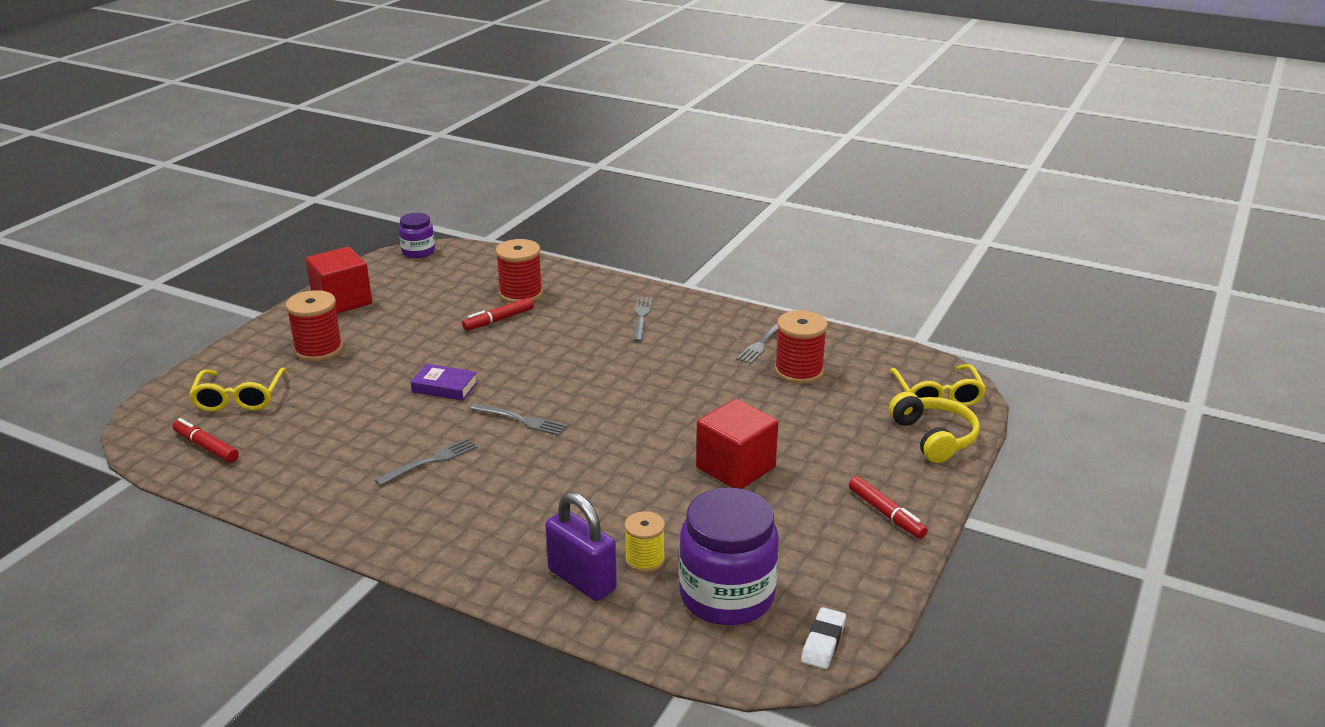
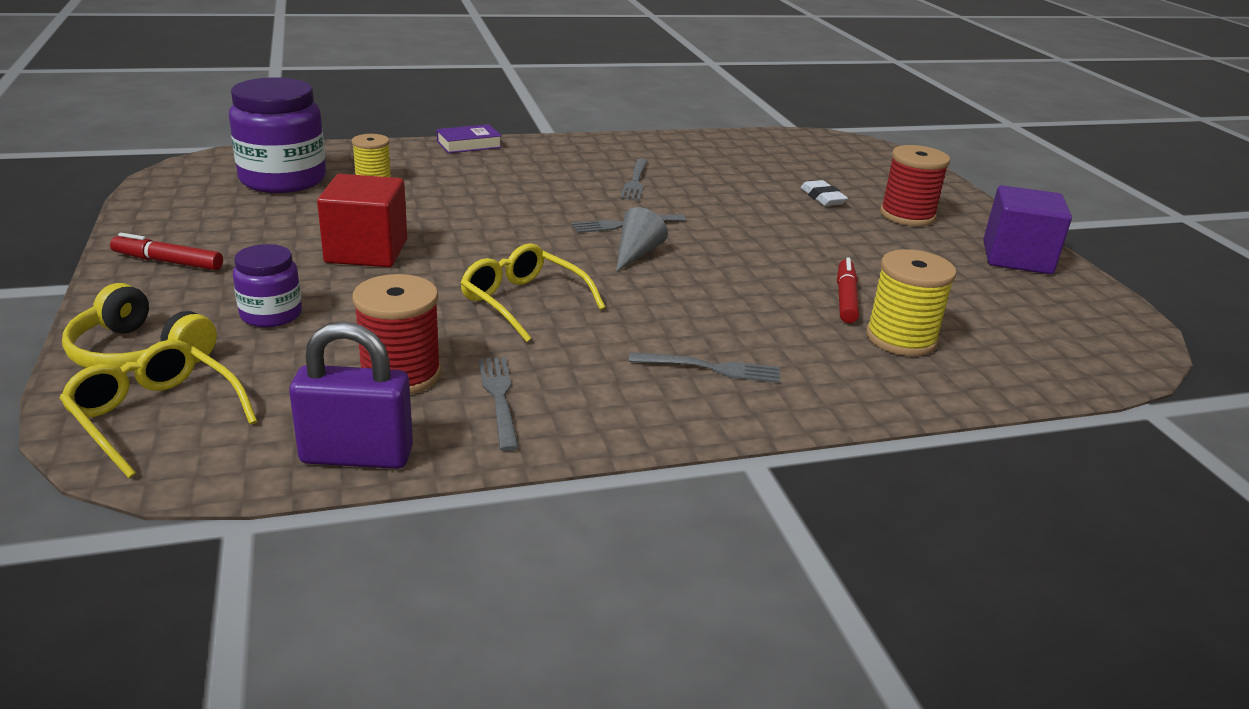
camera: 135 degrees right, 0 degrees up
(206, 447) = (795, 147): red marker -> none
(239, 398) = (857, 172): yellow glasses -> yellow glasses (523, 302)
(342, 301) = (1017, 258): red cube -> purple cube
(418, 252) = (1136, 343): purple jar -> purple jar (271, 314)
(444, 387) = (741, 225): purple book -> purple book (469, 144)
(521, 294) = (901, 338): red spool -> yellow spool
(558, 393) = (636, 254): none -> grey cone
(582, 580) = (406, 161): purple padlock -> purple padlock (357, 456)
(641, 317) = (710, 368): grey fork -> grey fork turned 45 degrees counterclockwise
(823, 642) = (181, 178): white eraser -> white eraser (822, 198)

